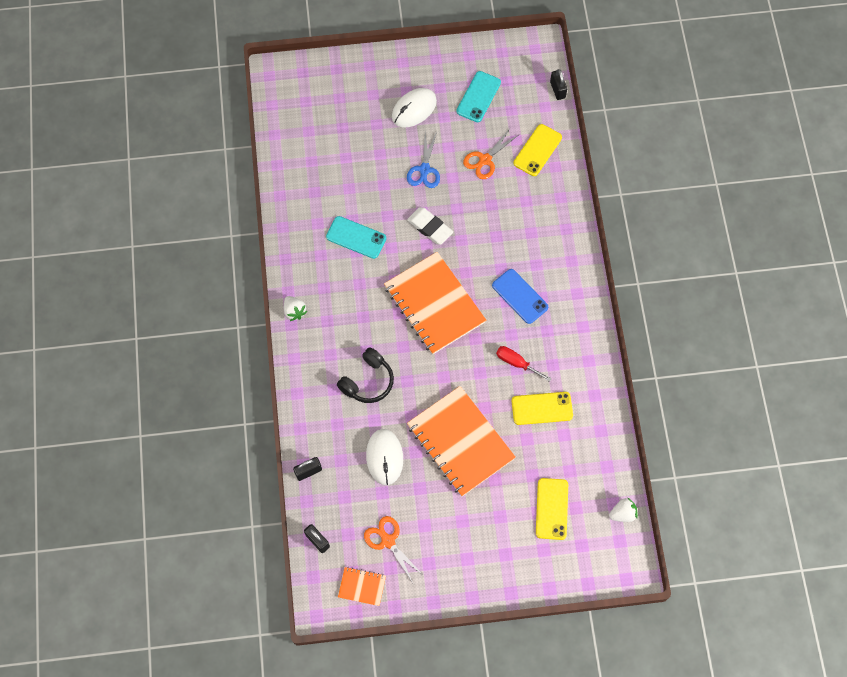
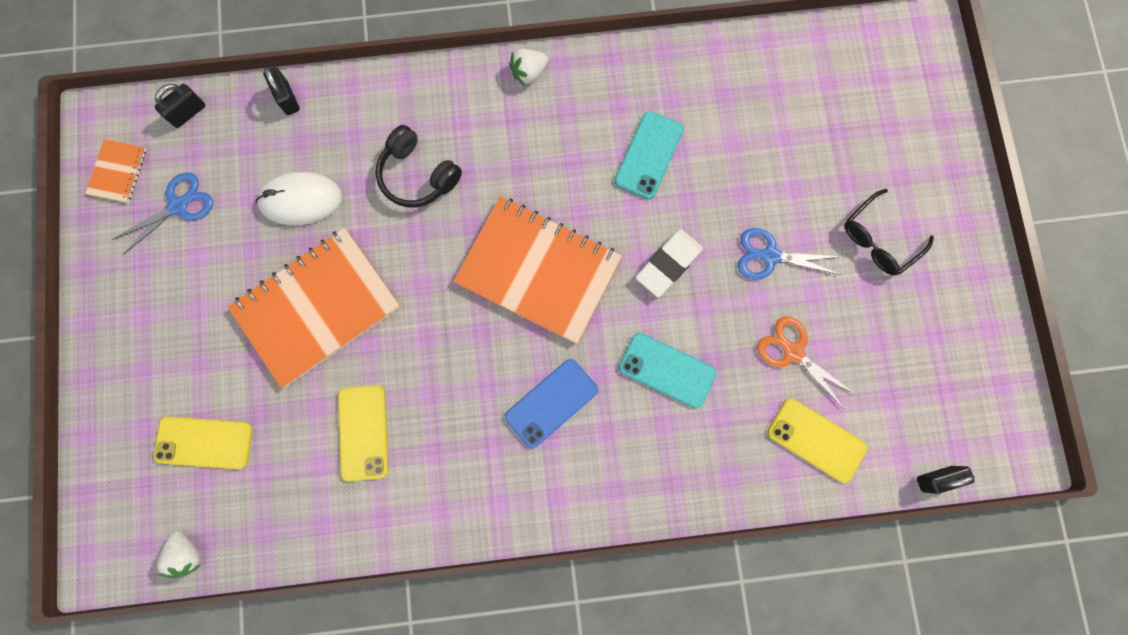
camera: 90 degrees right, 10 degrees up
(388, 541) = (178, 206): orange scissors -> blue scissors
(414, 109) = (879, 239): white mouse -> black glasses
(434, 304) = (538, 270): orange notebook -> orange notebook turned 60 degrees clockwise
(478, 97) = (911, 343): turquoise phone -> turquoise phone (667, 370)
(516, 363) = (439, 395): red screwdriver -> none

